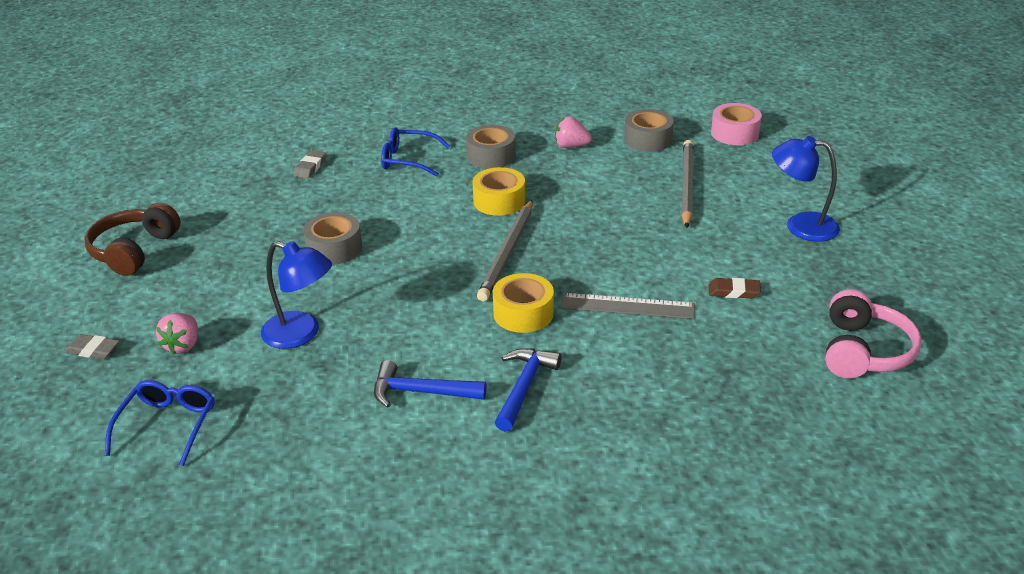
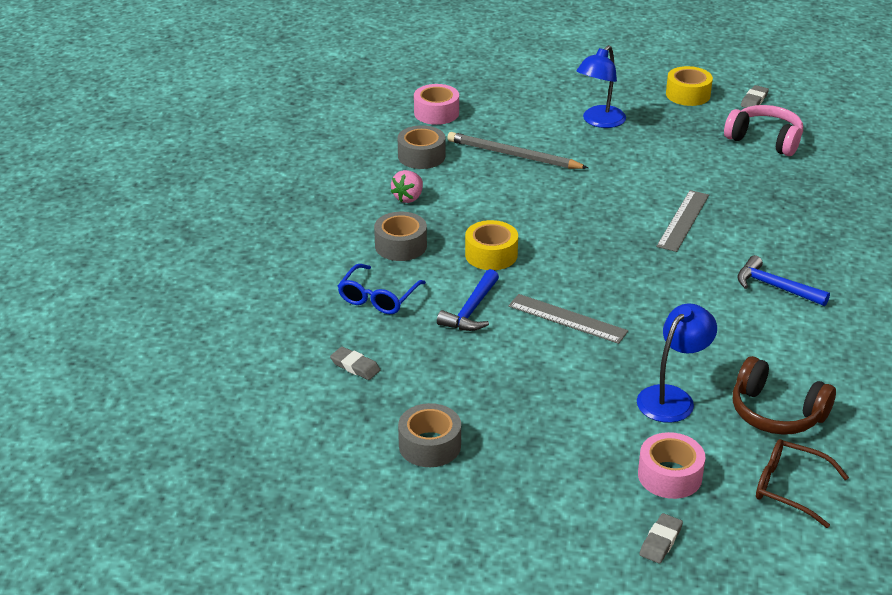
camera: 75 degrees left, 0 degrees up
(134, 251) = (476, 511): brown headphones -> brown headphones (776, 413)
(167, 425) = (790, 488): blue glasses -> brown glasses
(183, 345) = (669, 475): pink strawberry -> pink tape
(334, 248) = (533, 364): grey tape -> grey tape (430, 445)
(411, 257) = (567, 319): none -> grey ruler
(421, 392) = (771, 338): blue hammer -> blue hammer (471, 310)
(507, 253) = (582, 264): grey pencil -> none
(523, 313) = (677, 271): yellow tape -> yellow tape (688, 95)
(734, 291) = (678, 171): brown eraser -> none
(964, 333) = (754, 100): none -> grey eraser

